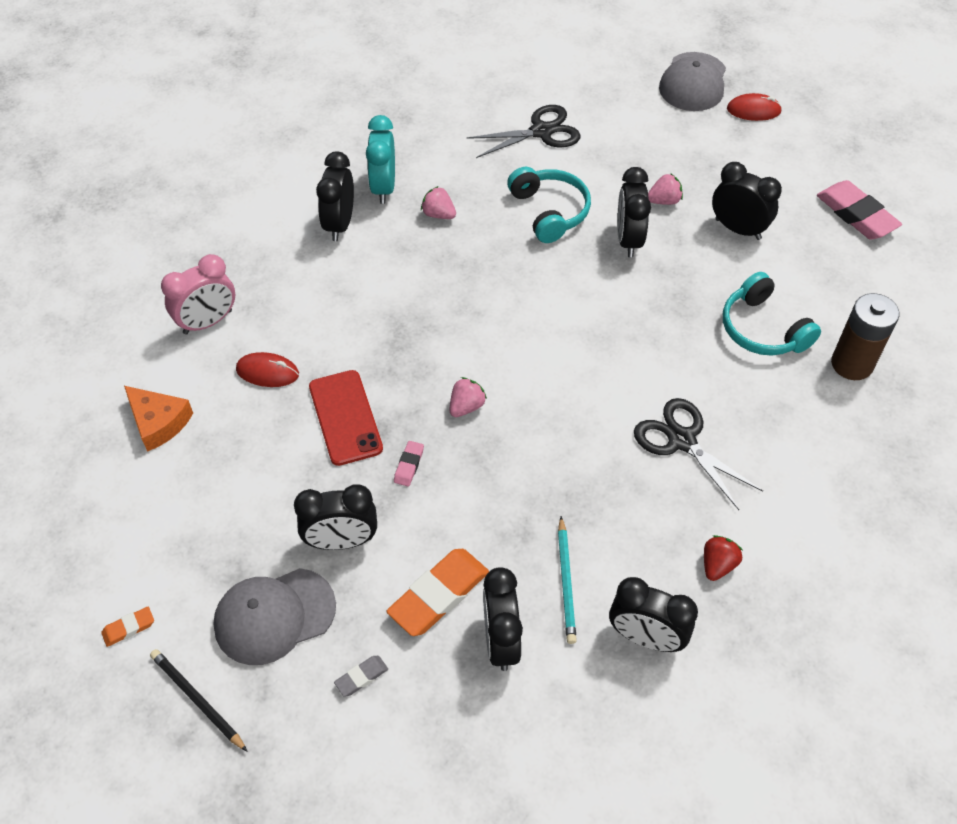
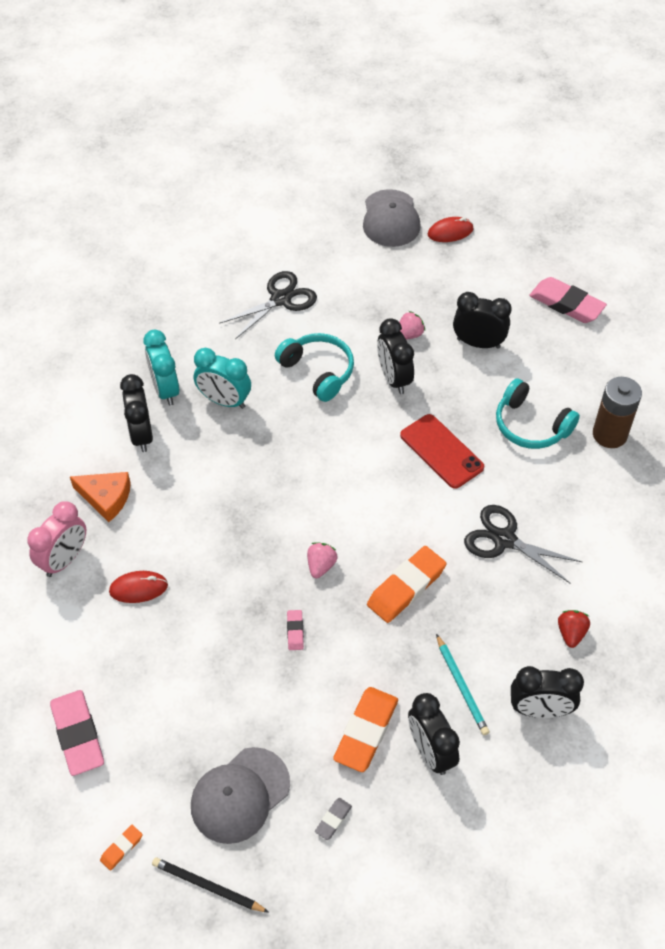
camera: 20 degrees left, 0 degrees up
(140, 498) = (78, 735): none -> pink eraser
(158, 422) = (63, 663): orange cheese -> orange cheese (106, 498)
(341, 541) = (267, 714): black clock -> none
(345, 417) = (224, 607): red phone -> red phone (441, 451)
(438, 214) = (224, 401): pink strawberry -> turquoise clock
(549, 457) = (406, 587): none -> orange eraser

